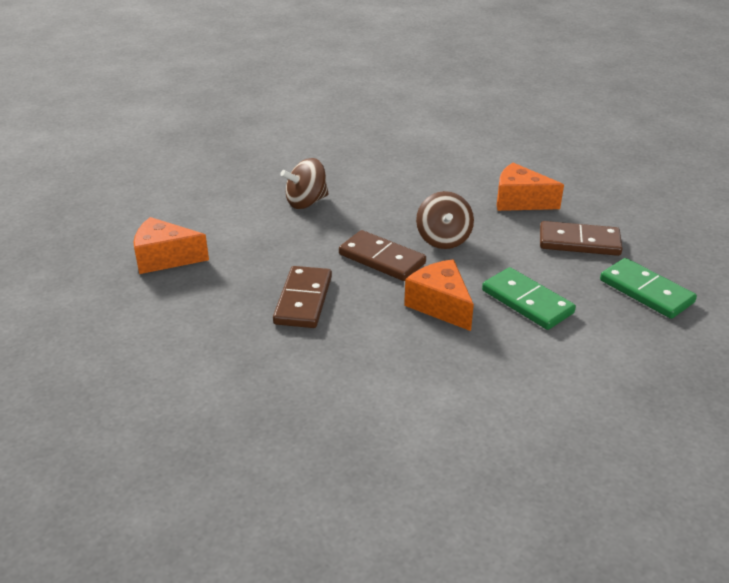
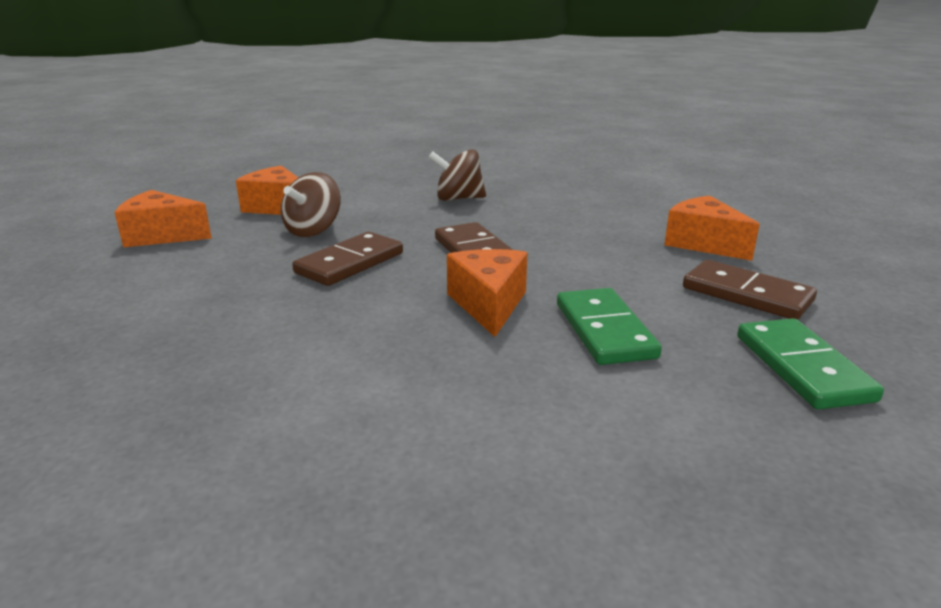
camera: 30 degrees right, 10 degrees down
(107, 324) = (162, 236): none -> orange cheese
(443, 239) = (567, 253): brown spinning top -> brown spinning top (313, 230)

